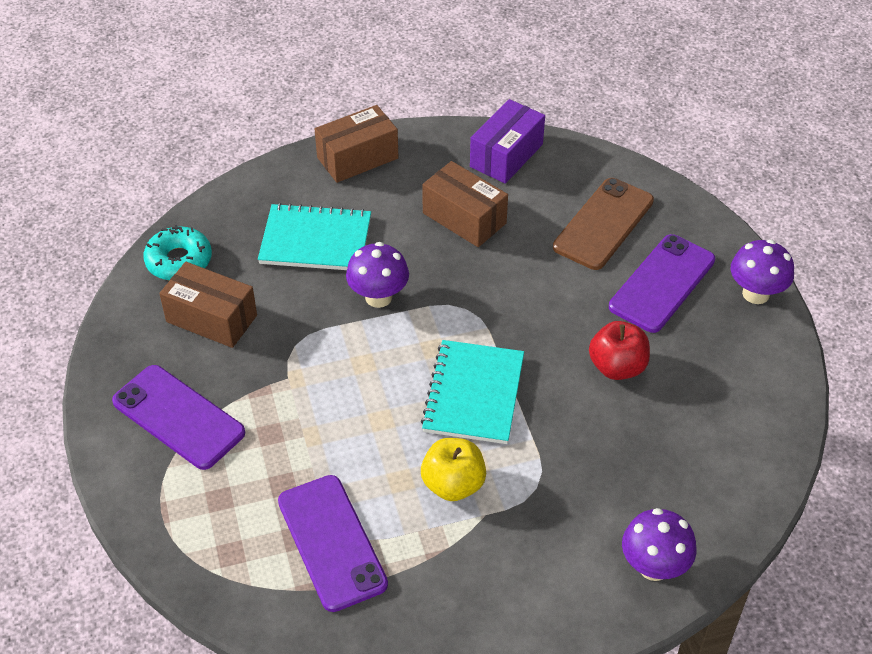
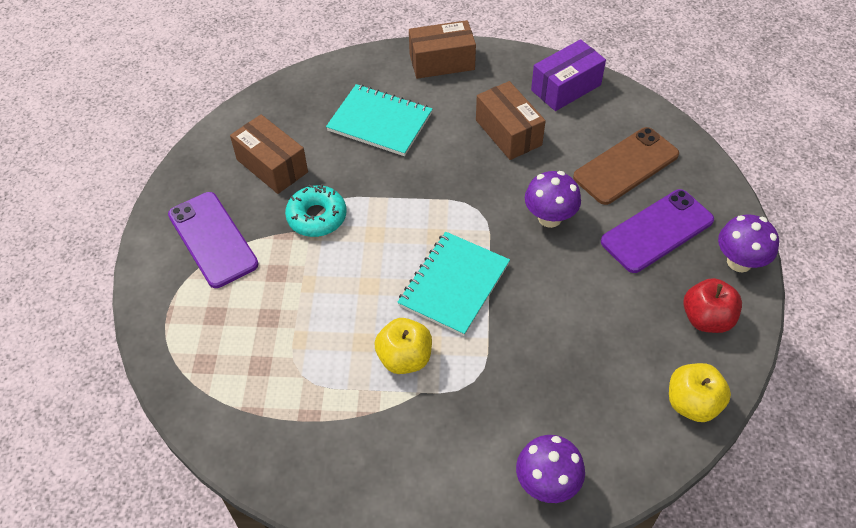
camera: 20 degrees right, 5 degrees up
(179, 261) = (267, 113): turquoise donut -> turquoise donut (317, 217)
(331, 542) = (286, 378): purple phone -> none
(378, 297) = (410, 181): purple mushroom -> purple mushroom (549, 218)
(617, 367) = (587, 295): red apple -> red apple (706, 319)
(765, 446) = (692, 403): none -> yellow apple

